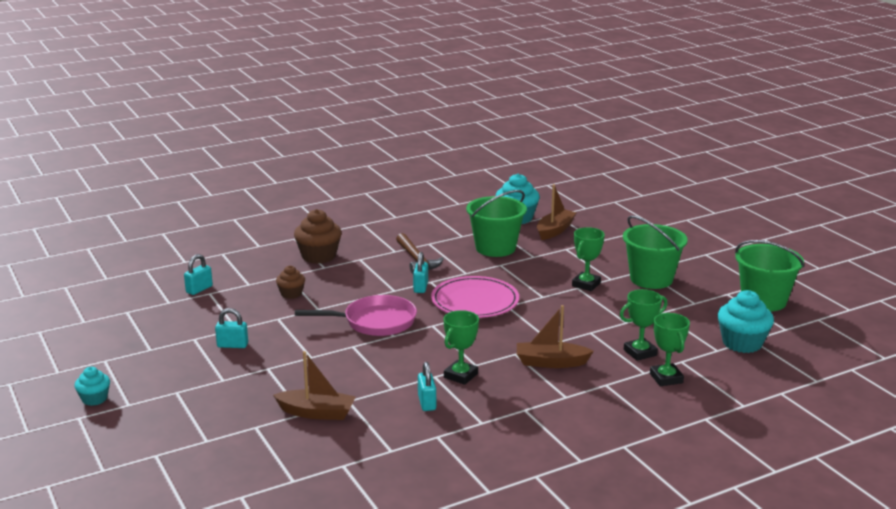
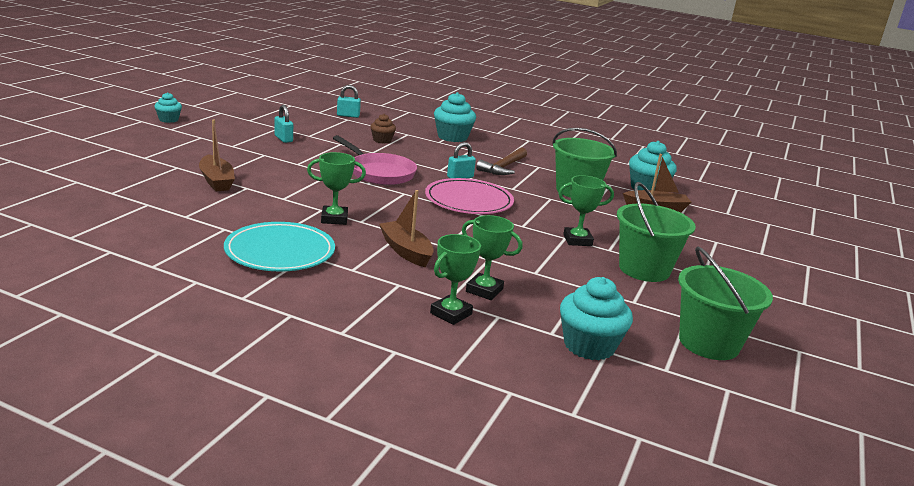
camera: 50 degrees right, 0 degrees up
(319, 256) = (452, 137): brown cupcake -> turquoise cupcake
(427, 403) = (274, 214): turquoise padlock -> none
(507, 420) = (280, 251): none -> turquoise plate

